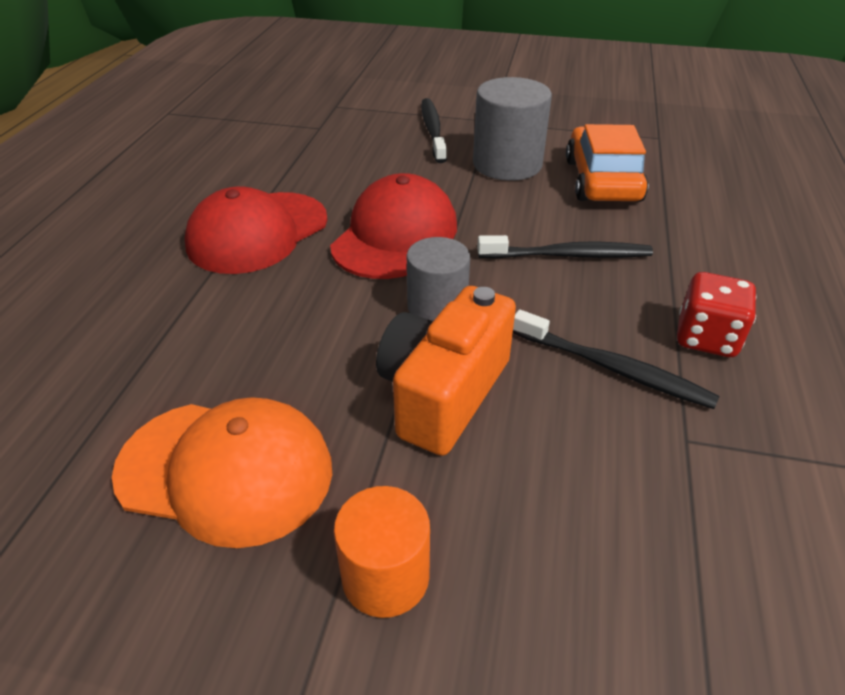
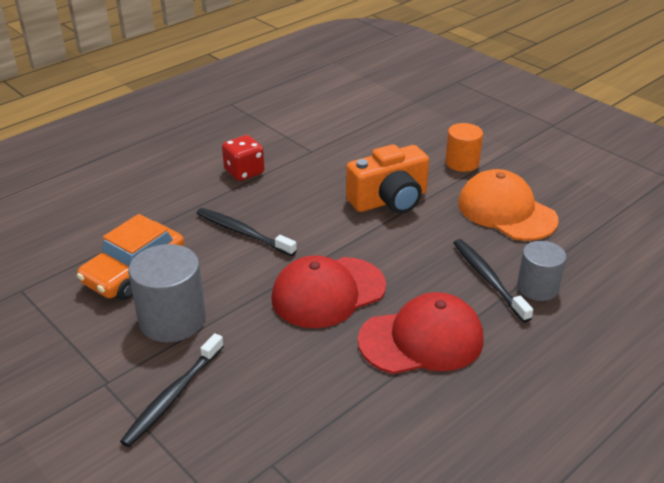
camera: 145 degrees left, 5 degrees down
(437, 307) = (351, 237): grey cylinder -> grey cylinder (537, 287)
(612, 368) = (303, 179): black toothbrush -> black toothbrush (488, 279)

